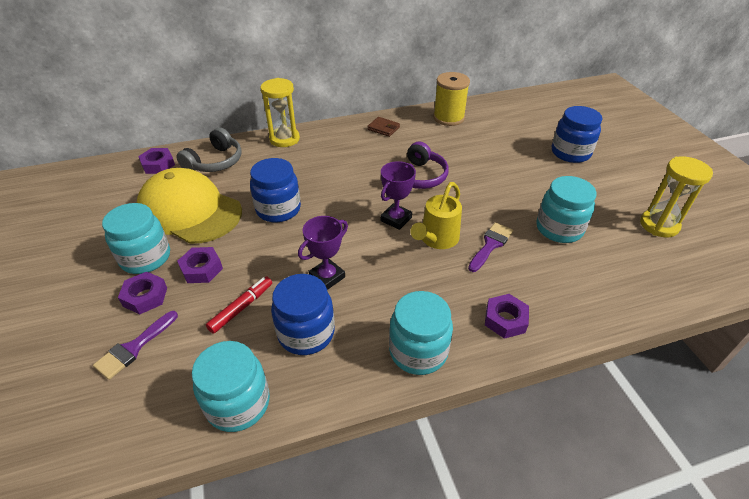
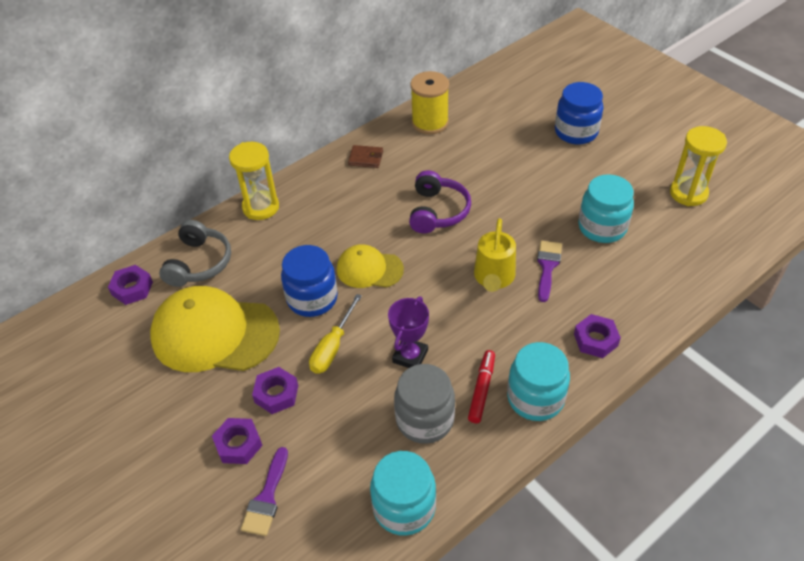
camera: 20 degrees left, 5 degrees up
(146, 258) = (206, 403): turquoise jar -> none
(241, 308) = (346, 418): red marker -> red marker (481, 389)
(269, 249) = (332, 347): none -> yellow screwdriver
(306, 333) = (425, 420): blue jar -> grey jar
(336, 202) = (369, 269): none -> yellow cap
(396, 219) = (442, 269): purple trophy -> none

